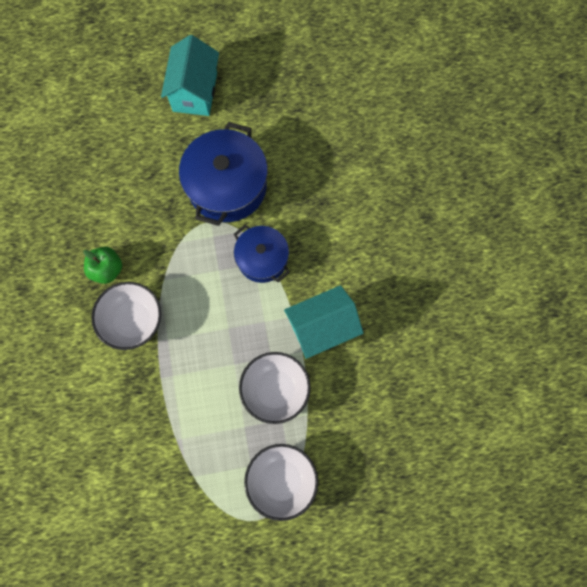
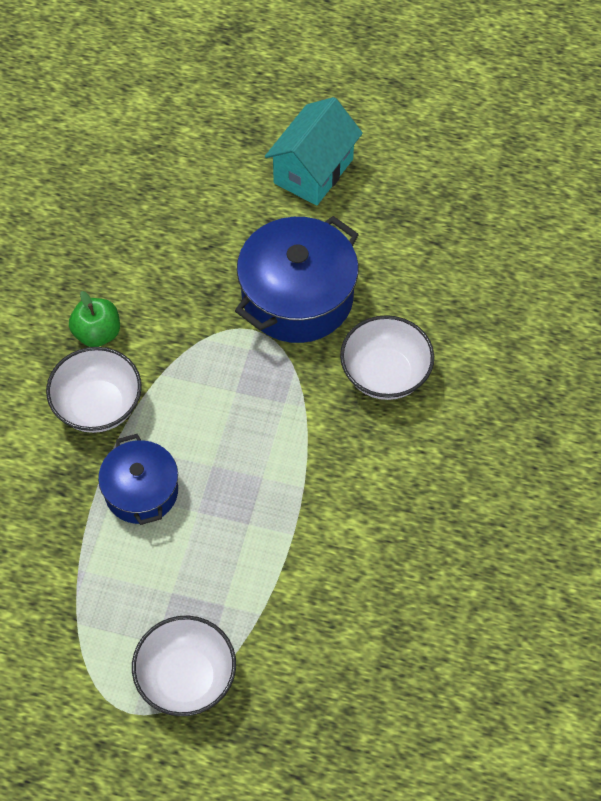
camera: 25 degrees right, 15 degrees down
(262, 259) = (298, 401): blue pot -> blue pot (141, 491)
(275, 389) = (234, 565): white bowl -> white bowl (385, 374)
(322, 327) = (333, 516): turquoise house -> none

